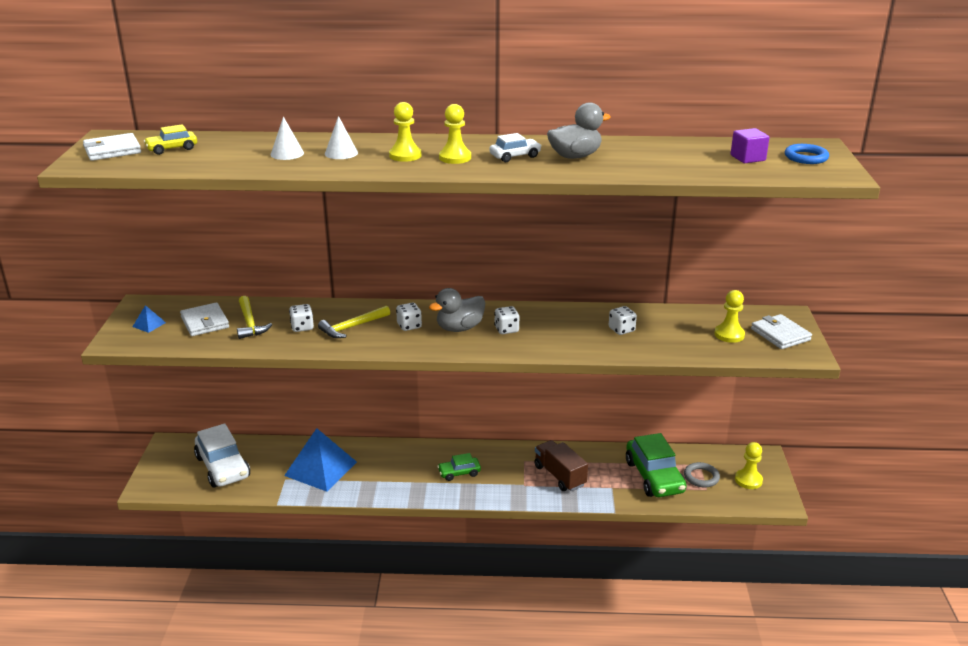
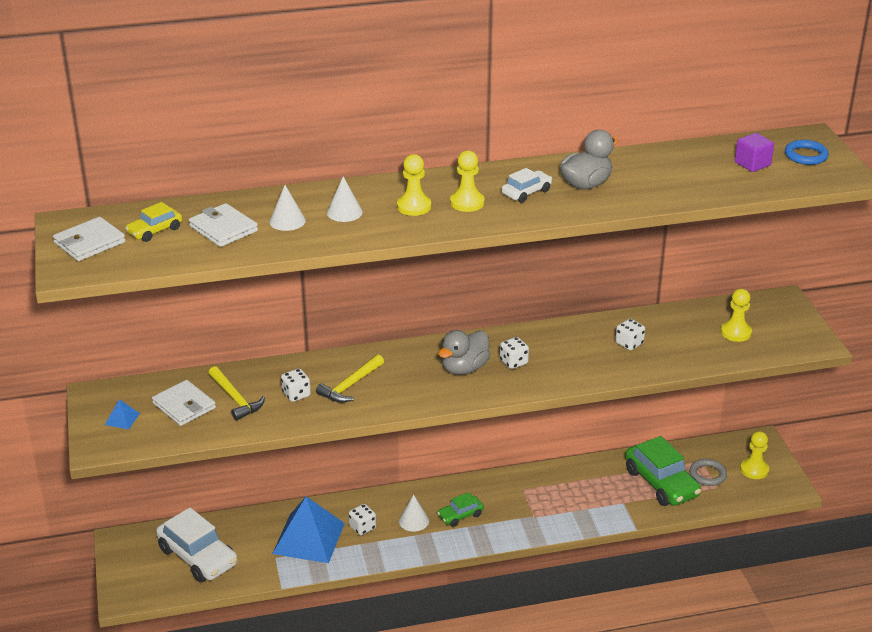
camera: 15 degrees left, 5 degrees up
(409, 326) = (410, 374): white dice -> white dice (362, 527)
(416, 470) = (413, 520): none -> white cone
(559, 475) = (566, 499): brown truck -> none
(780, 334) = (784, 324): white wallet -> white wallet (223, 229)

